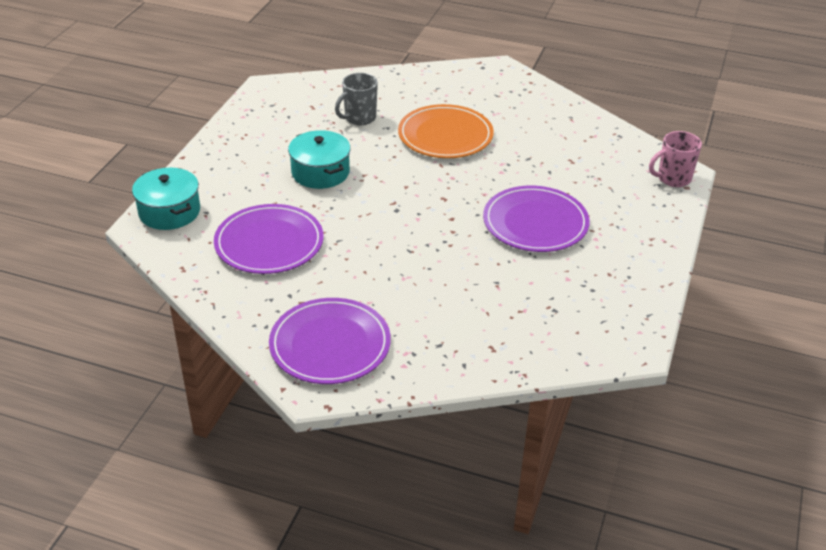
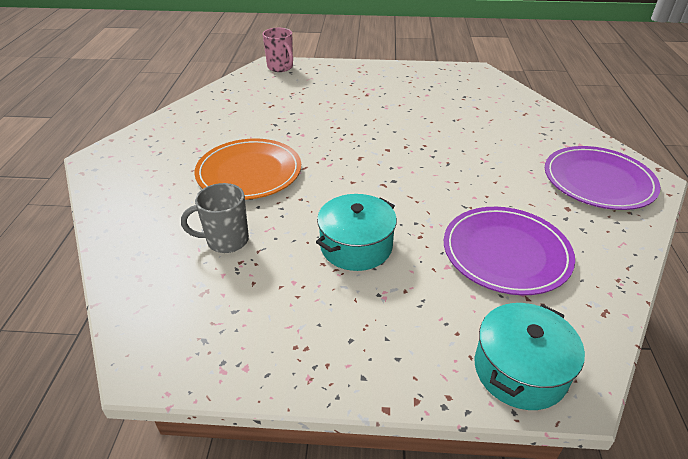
camera: 105 degrees left, 0 degrees up
(359, 118) = (226, 241): grey mug -> grey mug turned 135 degrees clockwise
(535, 223) = (369, 112): purple plate -> none

